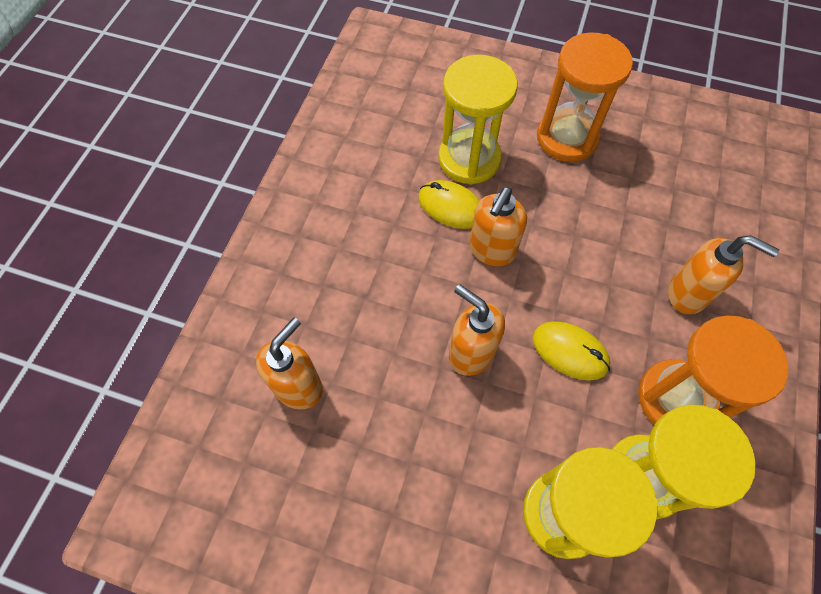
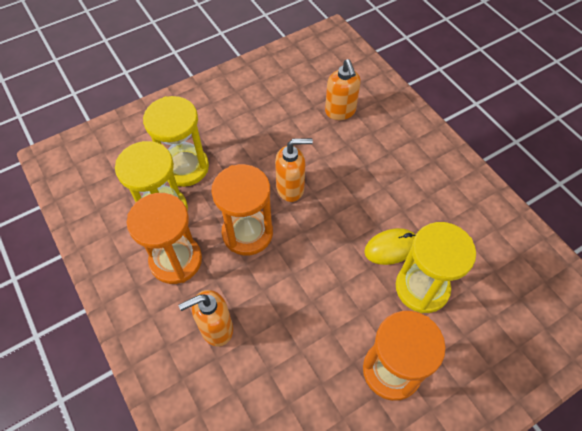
camera: 130 degrees right, 5 degrees down
(491, 250) = (341, 245): orange soap dispenser -> none
(570, 351) = (247, 233): yellow mouse -> orange hourglass

